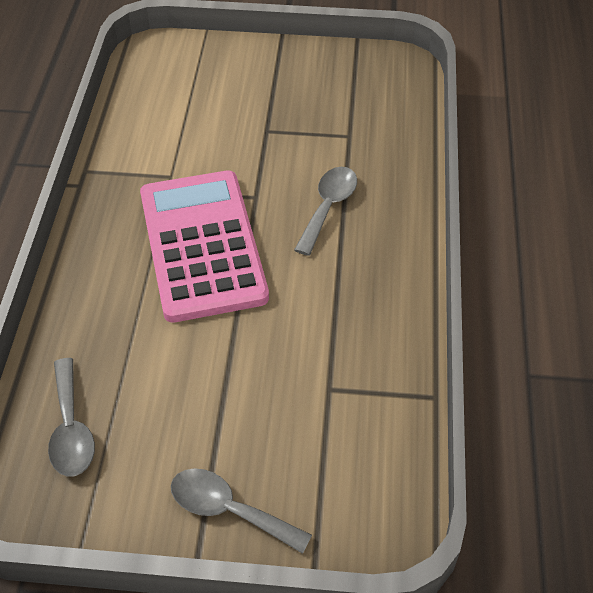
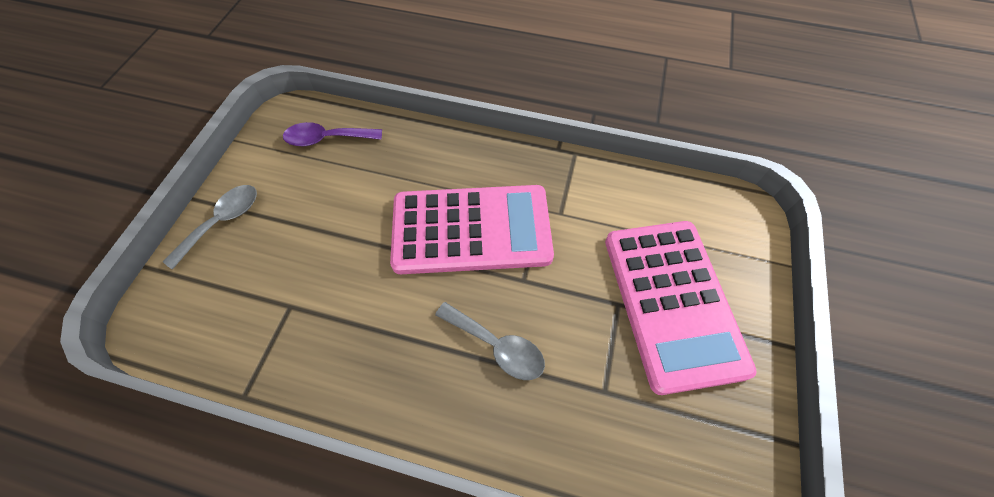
camera: 100 degrees right, 10 degrees up
(71, 429) = (327, 139): grey spoon -> purple spoon
(257, 97) = (672, 302): none -> pink calculator

